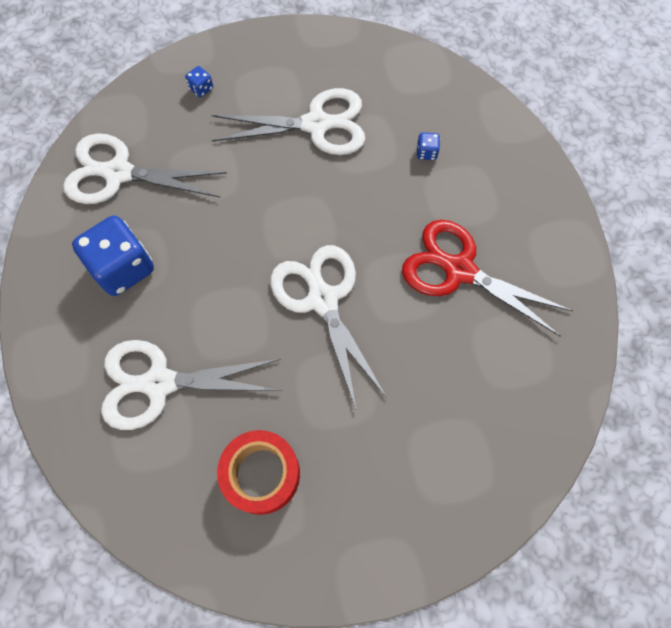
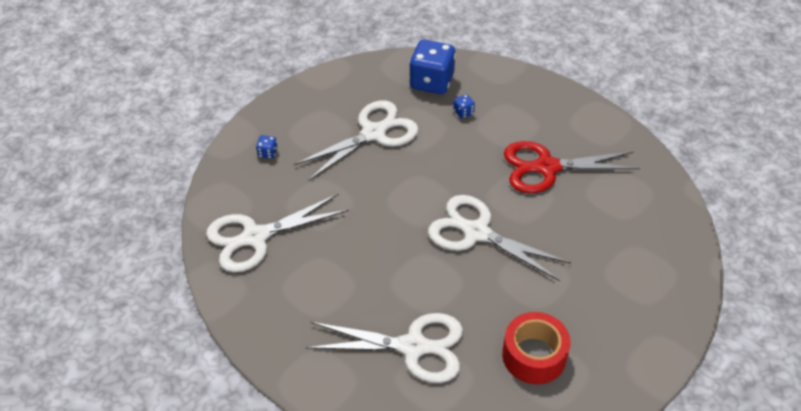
camera: 35 degrees left, 20 degrees down
(123, 268) = (317, 293): blue dice -> blue dice (431, 82)
(159, 383) = (413, 347): white scissors -> white scissors turned 135 degrees counterclockwise

